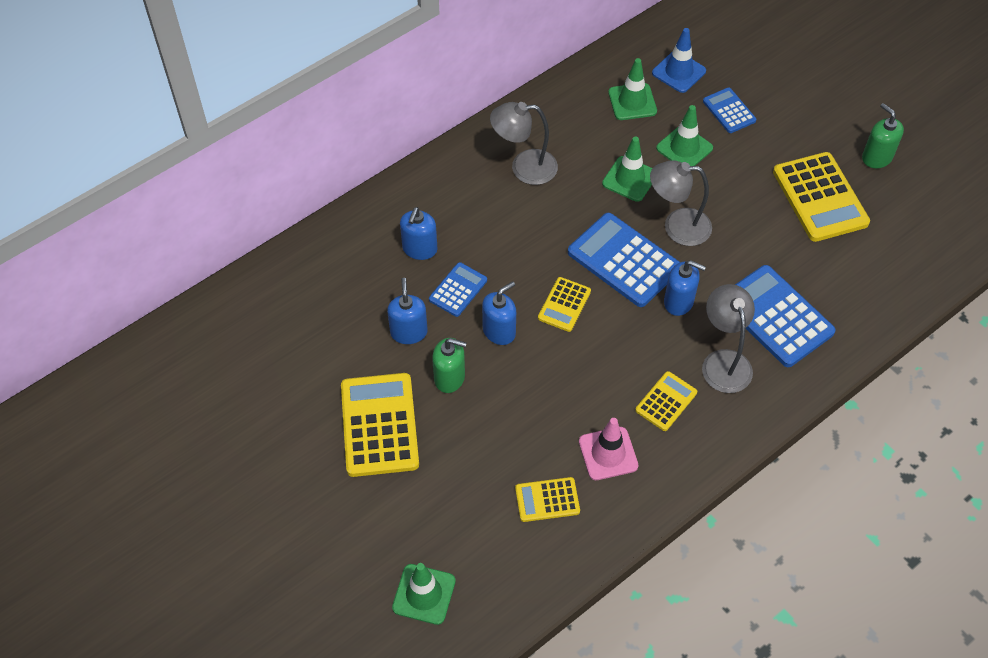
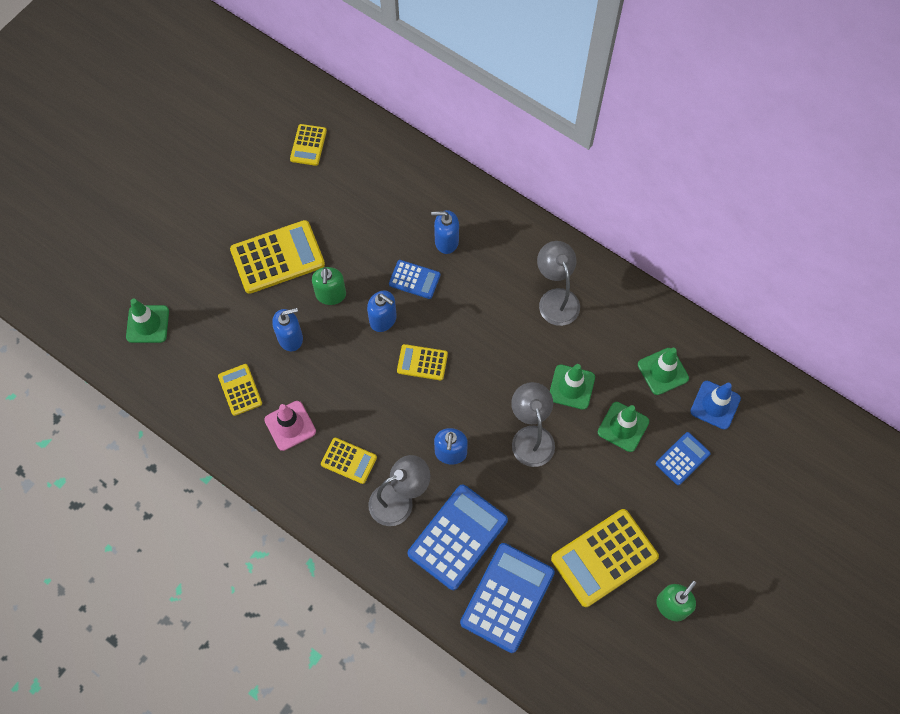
camera: 75 degrees right, 10 degrees up
(233, 361) = (308, 145): none -> yellow calculator
(409, 332) = (365, 255): blue soap dispenser -> blue soap dispenser (290, 338)
(624, 260) = (481, 400): blue calculator -> blue calculator (507, 597)

